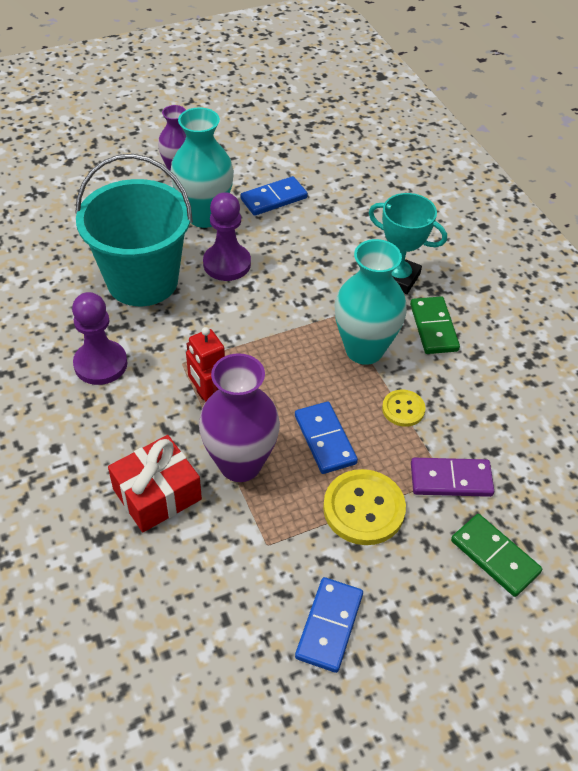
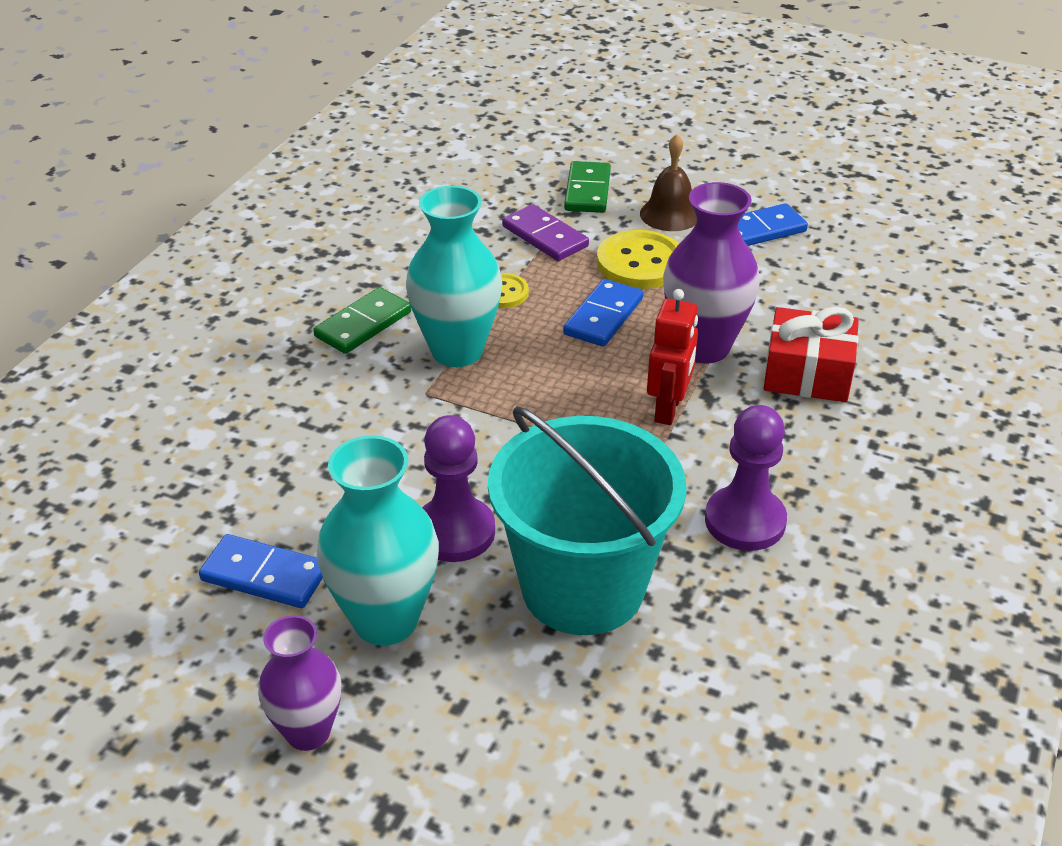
camera: 130 degrees left, 10 degrees down
(398, 278) = (309, 383): turquoise trophy -> none
(409, 583) = (670, 214): none -> brown bell

